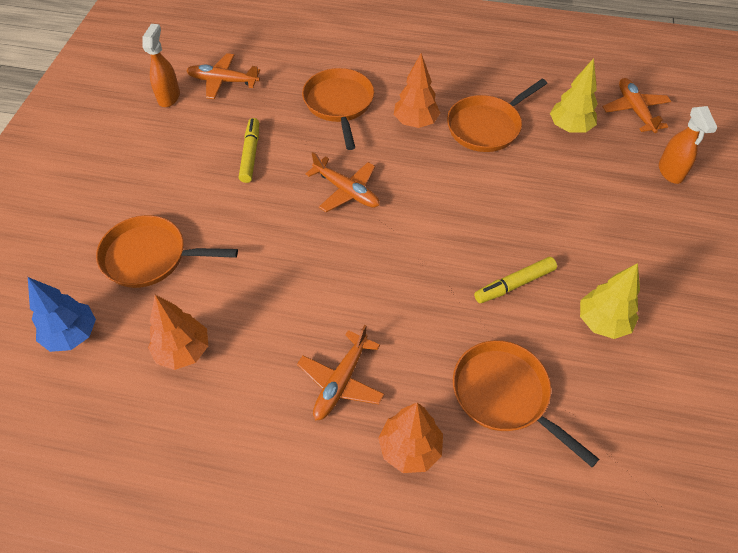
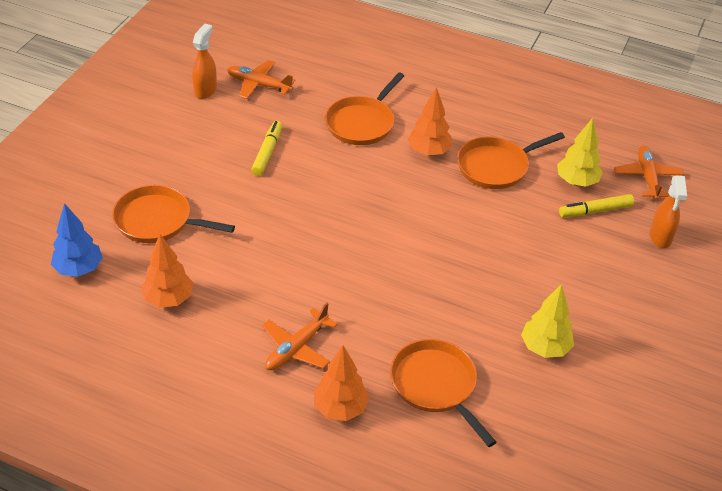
camera: 10 degrees right, 10 degrees down
(339, 104) = (362, 123): orange pan -> orange pan turned 150 degrees counterclockwise
(346, 191) = (346, 198): orange plane -> none
(515, 284) = (475, 303): yellow marker -> yellow marker (595, 211)

